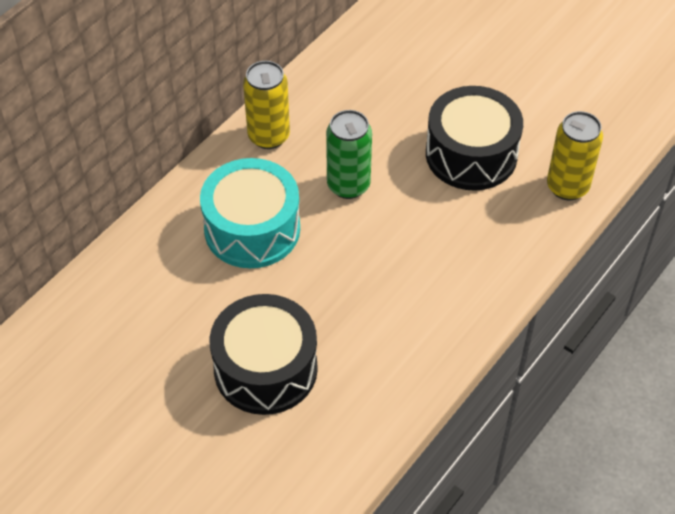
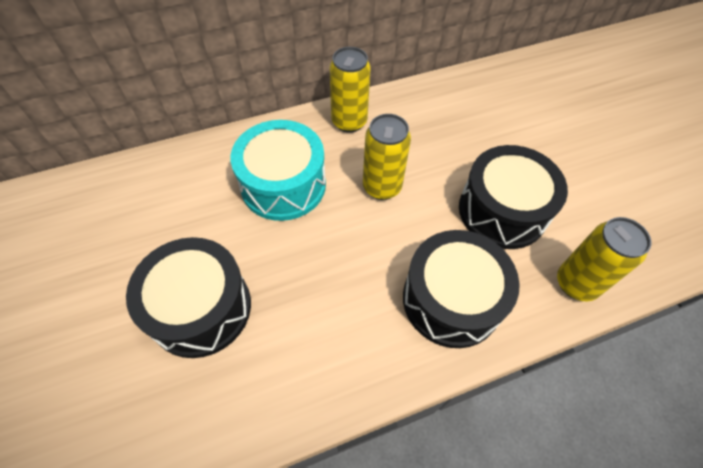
camera: 30 degrees right, 5 degrees up
(348, 185) = (382, 187): green can -> yellow can
(475, 251) = (451, 299): none -> black drum

